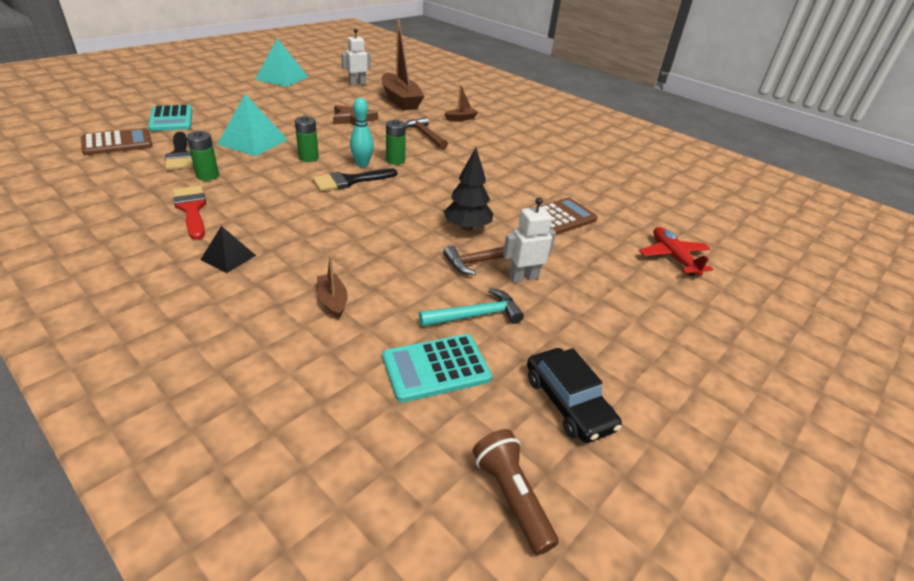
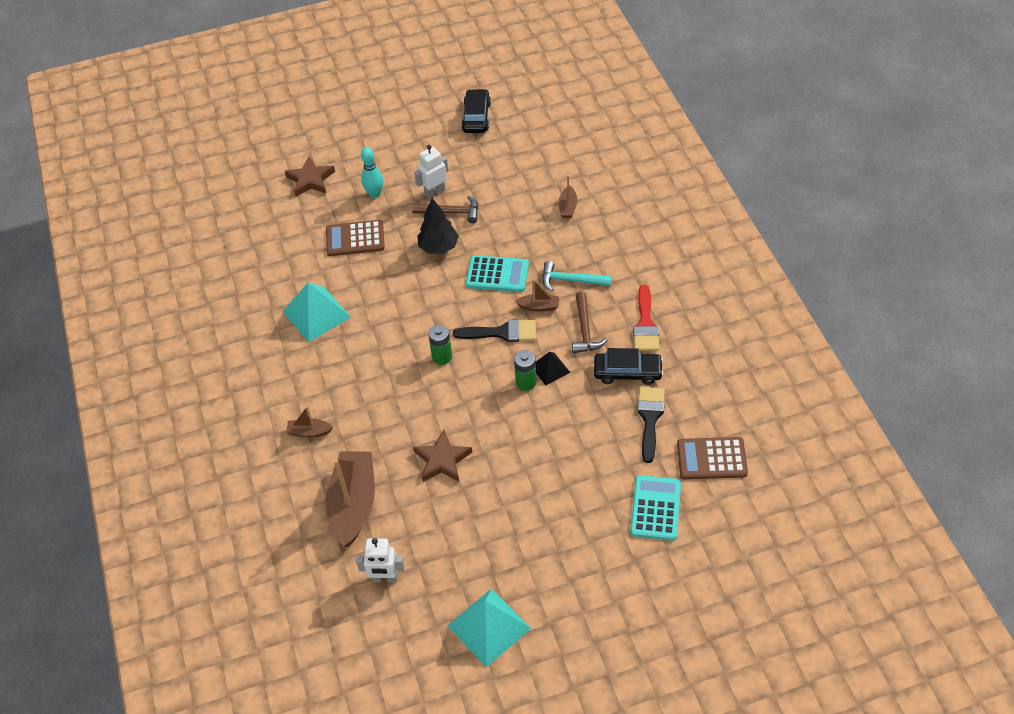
camera: 145 degrees left, 15 degrees up
(208, 176) = (627, 372): green battery -> black car
(228, 257) = (625, 262): black pyramid -> black pyramid (550, 369)
(253, 141) = (573, 430): turquoise pyramid -> turquoise pyramid (316, 314)
(322, 203) = (539, 307): none -> brown boat
(362, 164) = (478, 358): turquoise bowling pin -> turquoise bowling pin (375, 194)
(425, 135) = (379, 401): brown hammer -> brown hammer (585, 330)
(436, 368) = (530, 151): turquoise calculator -> turquoise calculator (497, 274)
(475, 315) = (487, 174): turquoise hammer -> turquoise hammer (571, 280)
(511, 497) = (532, 93): brown flashlight -> none
(523, 277) = (434, 192): white robot -> white robot turned 135 degrees clockwise
(673, 257) = (310, 180): red plane -> brown star

